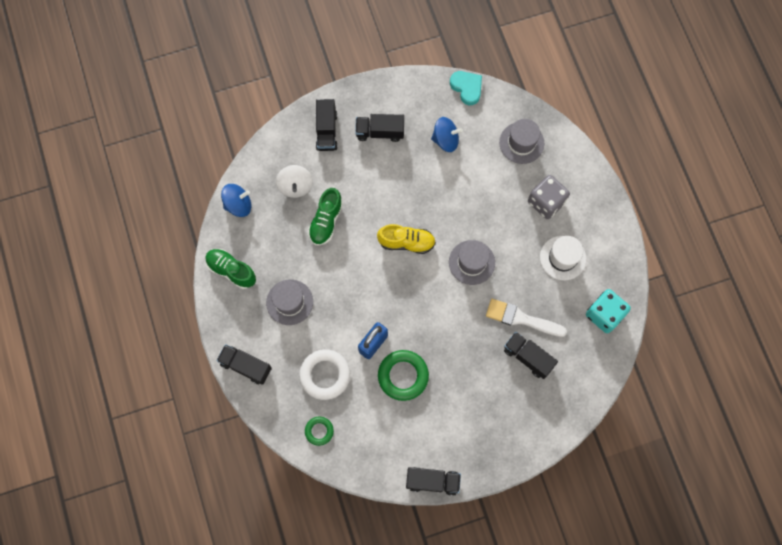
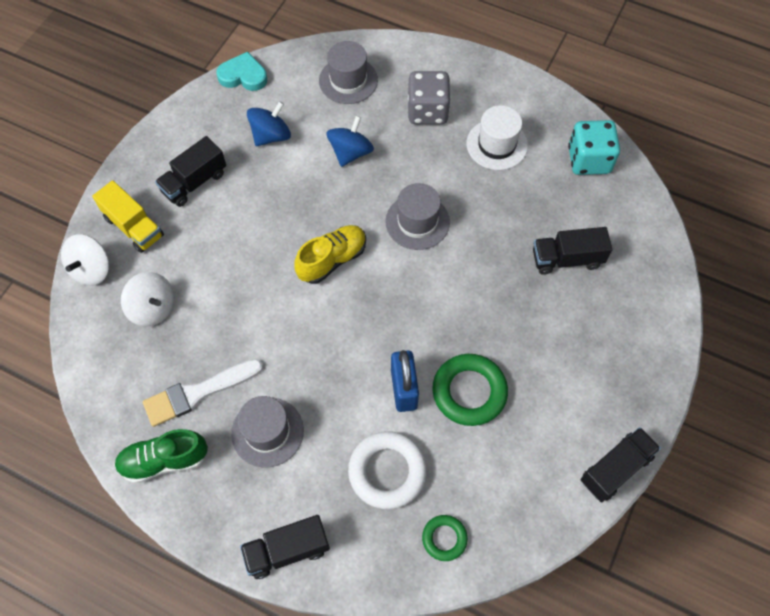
camera: 45 degrees left, 10 degrees down
(238, 205) = (103, 383): blue spinning top -> blue spinning top (350, 152)
(285, 137) = (91, 269): none -> white spinning top
(326, 131) = (134, 227): black truck -> yellow truck
(326, 221) = (224, 314): green shoe -> none
(521, 318) = (521, 230): white brush -> white brush (198, 393)

